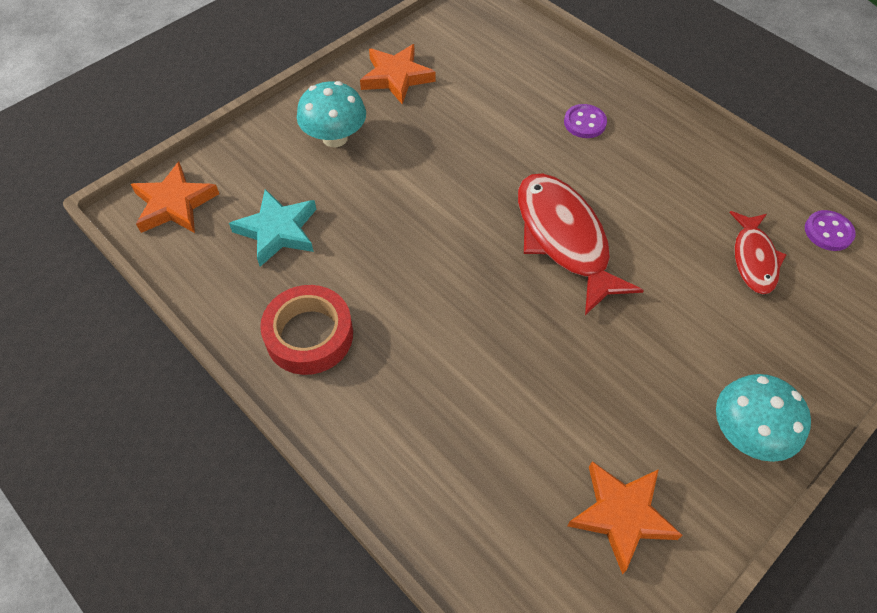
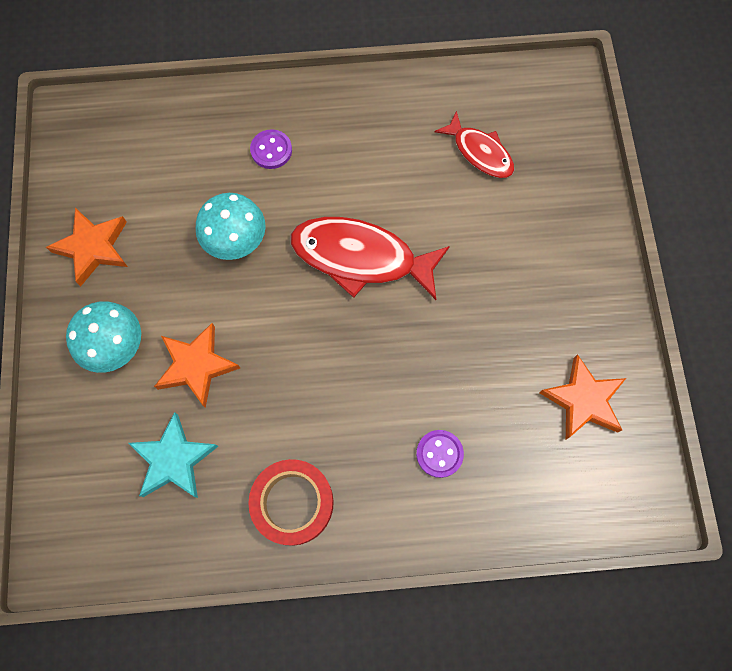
camera: 50 degrees left, 15 degrees up
(174, 204) = (71, 525): orange star -> orange star (196, 366)
(746, 434) = (590, 278): turquoise mushroom -> turquoise mushroom (236, 240)
(828, 232) = (498, 87): purple button -> purple button (439, 454)

